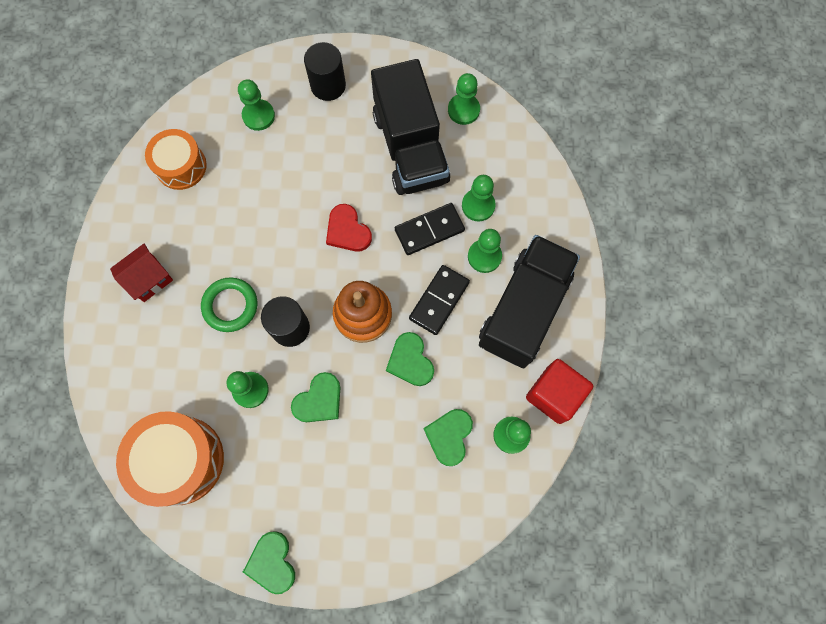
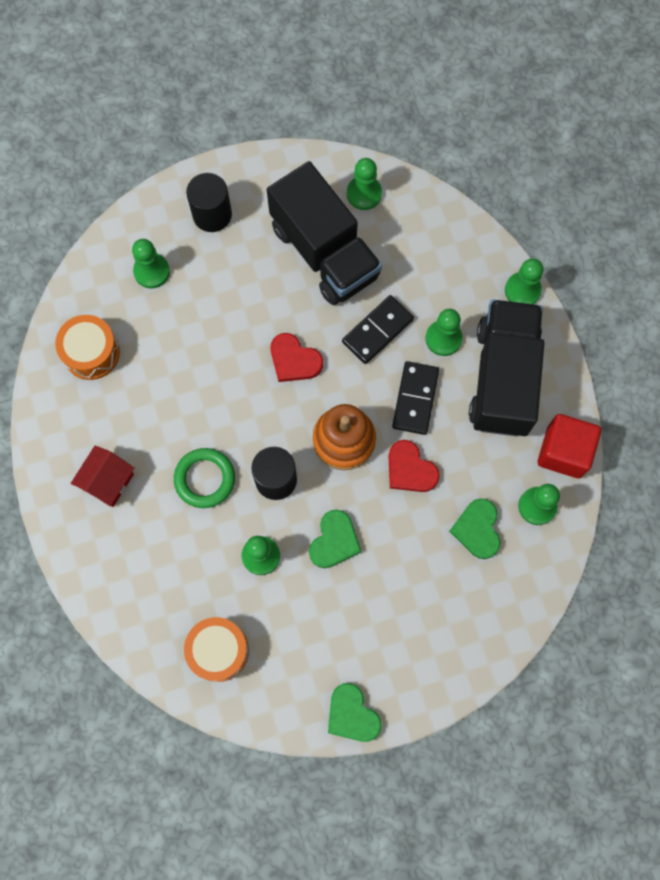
camera: 20 degrees left, 0 degrees up
(180, 460) = (218, 650): orange drum -> orange drum, size x0.65
(410, 361) = (410, 469): green heart -> red heart
(478, 205) = (417, 288): green pawn -> green pawn (522, 290)

